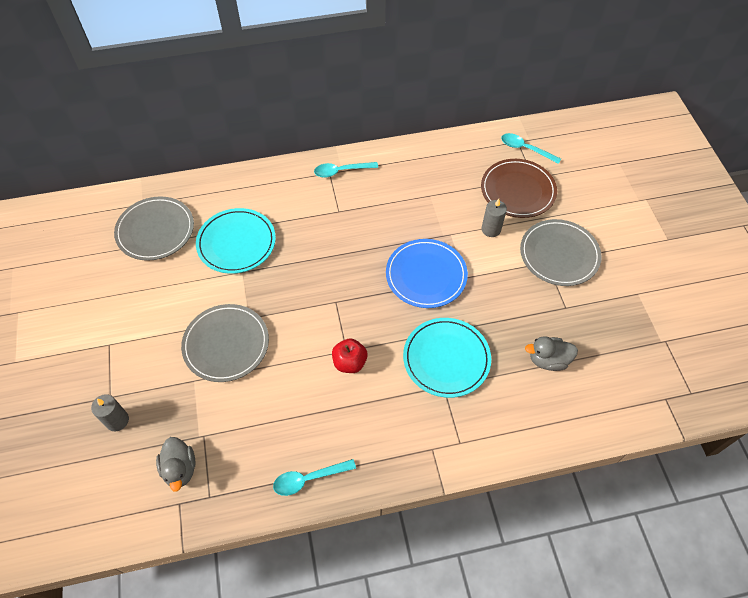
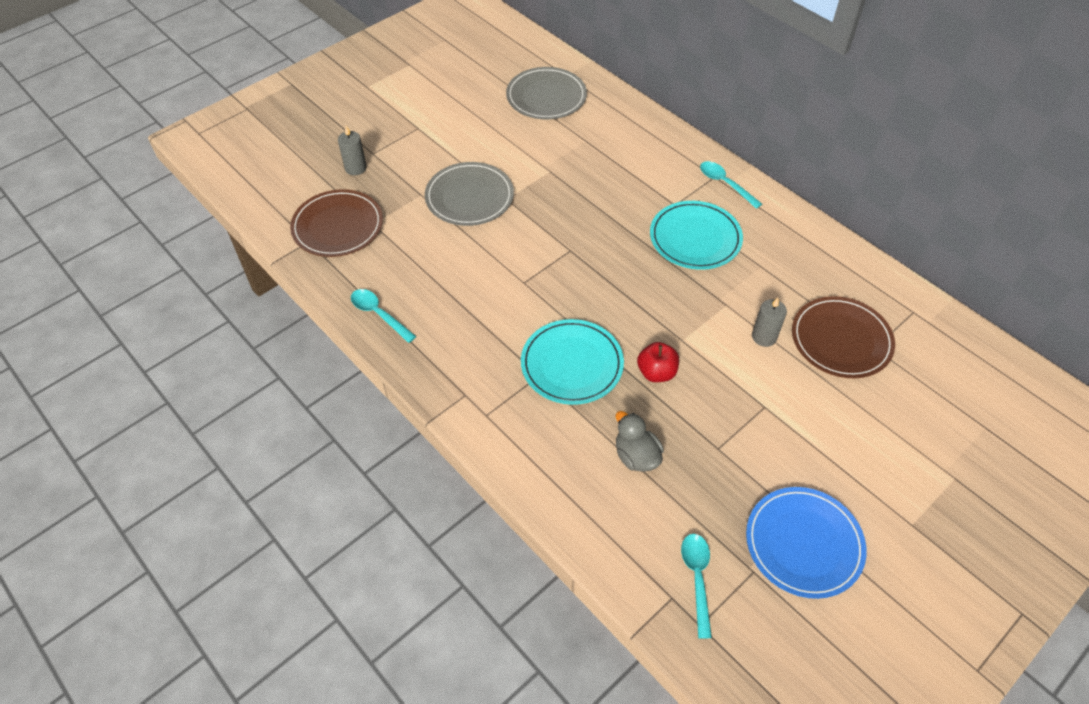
camera: 60 degrees right, 5 degrees down
(180, 469) = (338, 226): grey duck -> brown plate
(236, 243) = (577, 152): turquoise plate -> turquoise plate (695, 238)
(349, 362) = (513, 290): red apple -> red apple (656, 372)
(426, 275) = (657, 306): blue plate -> blue plate (803, 543)
(525, 149) = (909, 323): turquoise spoon -> turquoise spoon (697, 578)
(559, 254) = (786, 414): grey plate -> none

